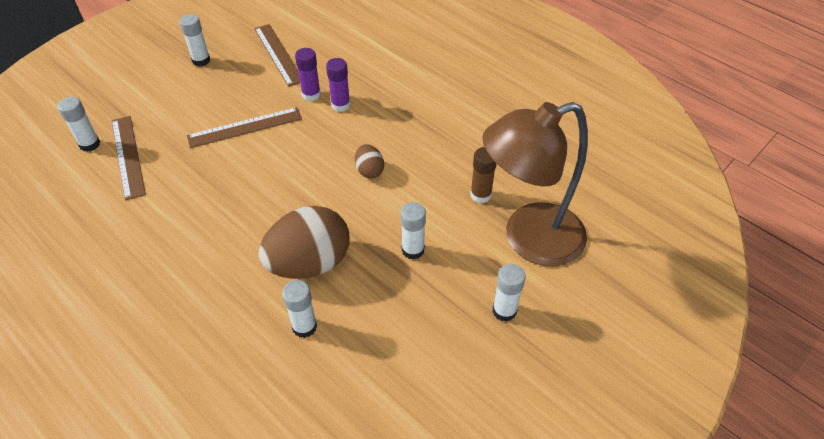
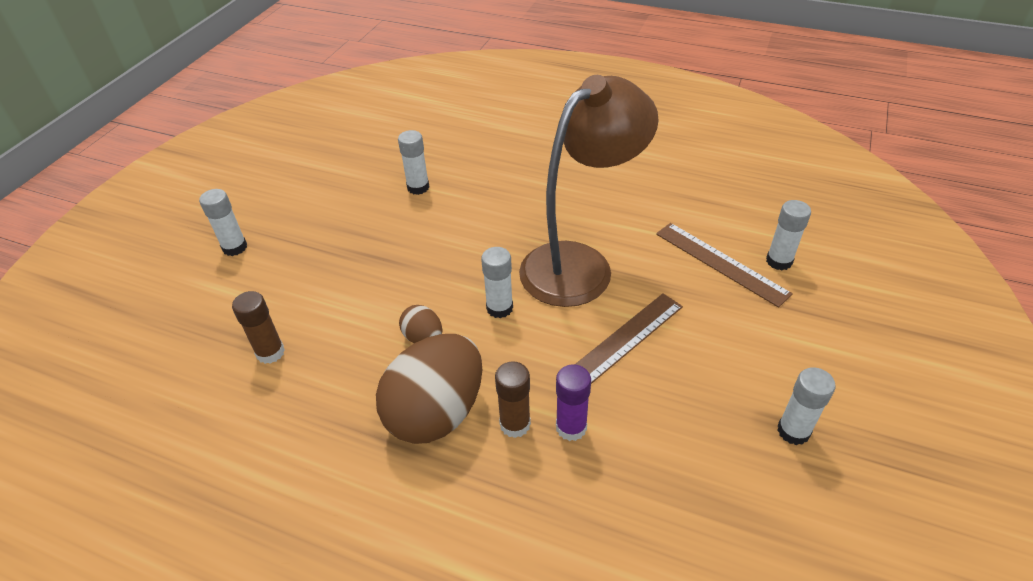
camera: 160 degrees right, 5 degrees down
(278, 54) = (686, 494): brown ruler -> none
(309, 263) = (441, 229): brown egg -> brown egg (436, 413)
(340, 105) = (515, 424): purple glue stick -> brown glue stick
(413, 250) = (339, 270): white glue stick -> white glue stick (499, 308)
(529, 239) = (207, 319): brown lamp -> brown lamp (580, 264)

